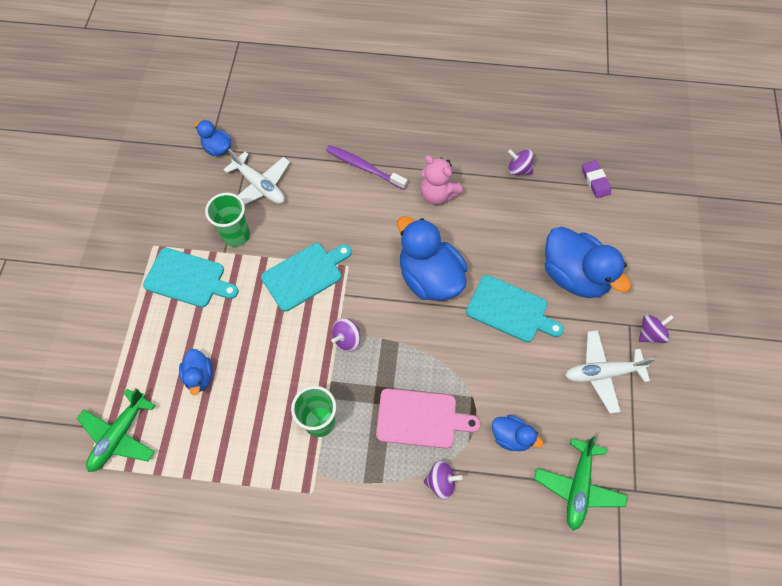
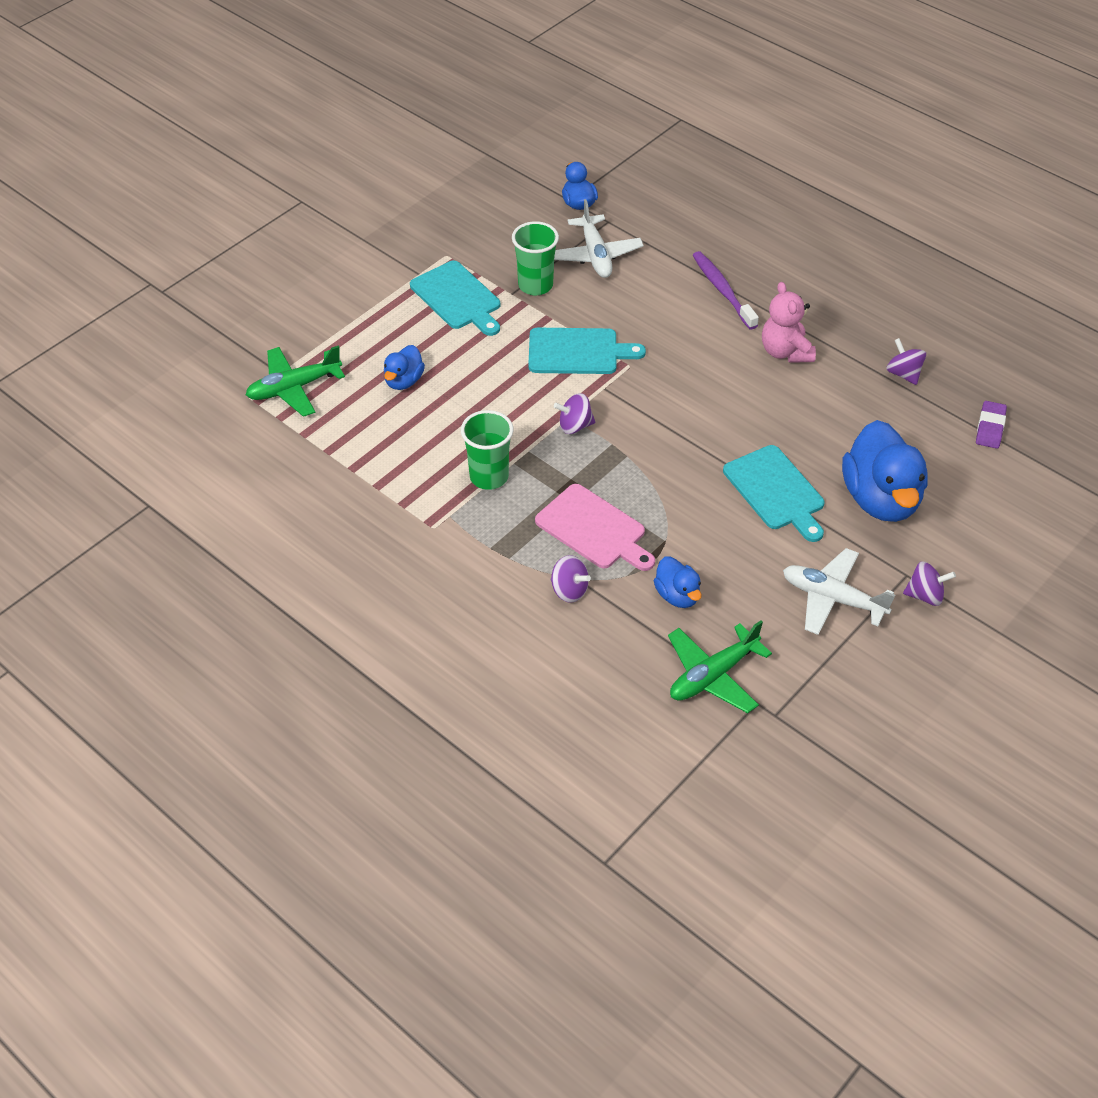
camera: 35 degrees right, 15 degrees down
(429, 277) = (710, 419): blue duck -> none

